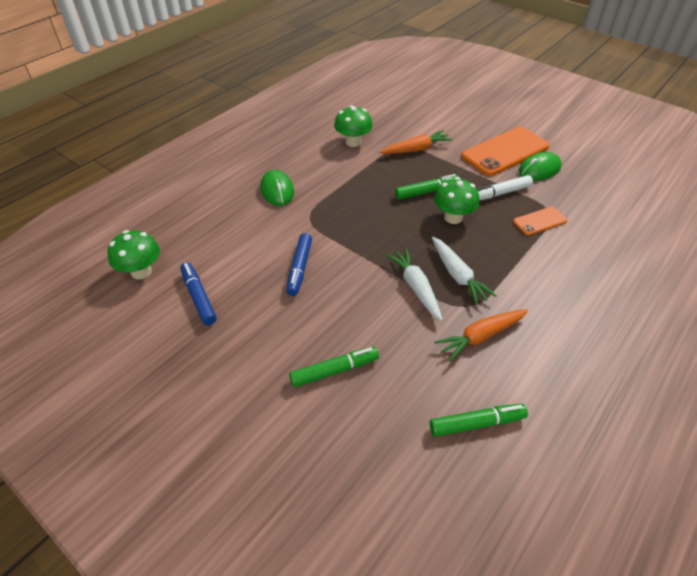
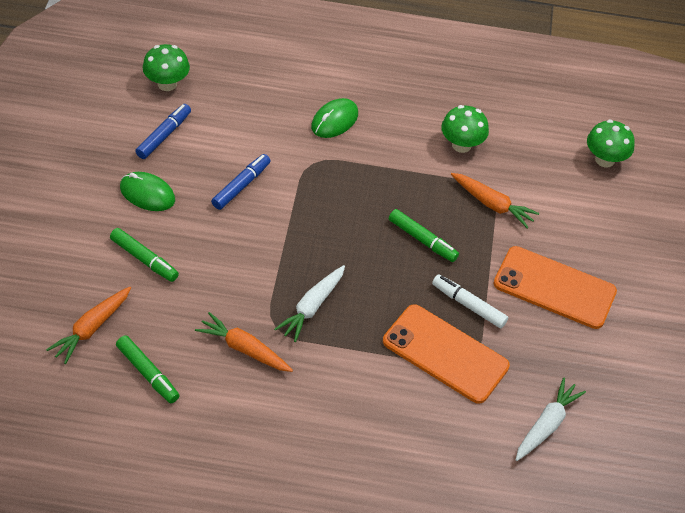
camera: 55 degrees right, 5 degrees up
(299, 268) = (241, 186): blue marker -> blue marker turned 150 degrees clockwise
(395, 452) = (91, 328): none -> orange carrot
(415, 287) = (274, 280): white carrot -> white carrot (547, 424)
(453, 217) = (396, 276): green mushroom -> green mushroom (604, 159)
(539, 169) = (544, 330): green mouse -> green mouse (147, 194)
(539, 221) = (445, 354): orange phone -> orange phone, size x1.96

